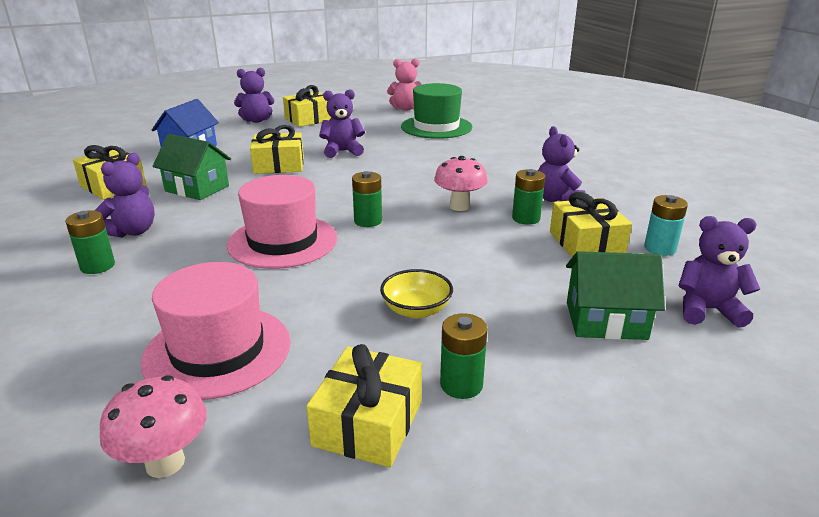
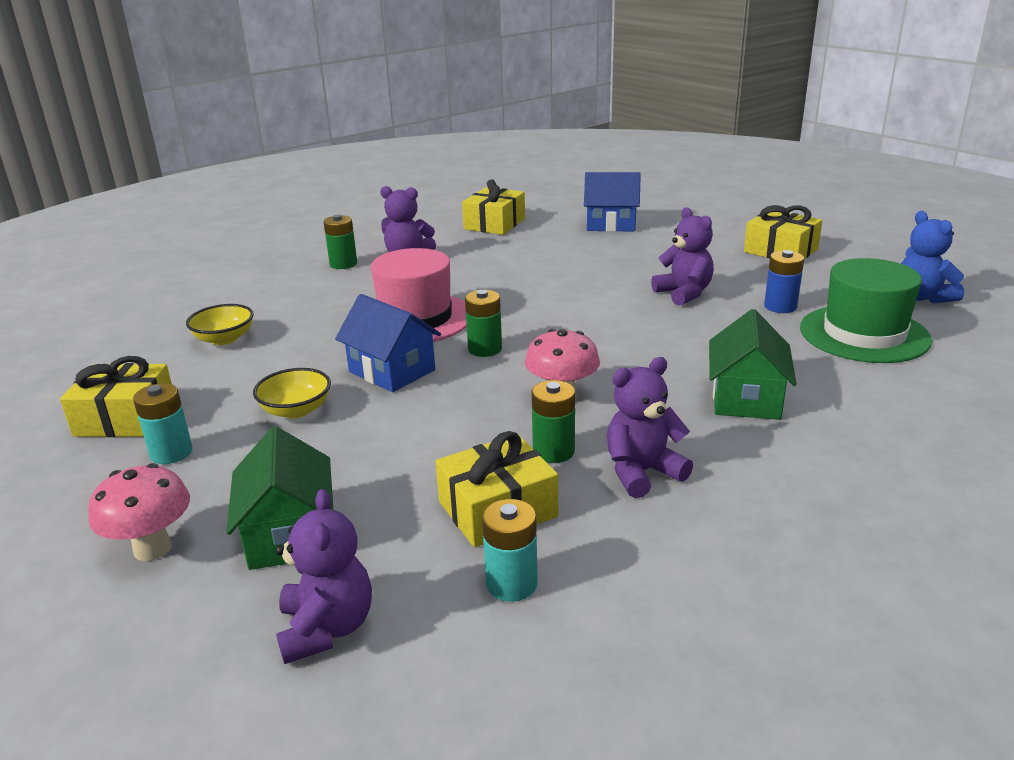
camera: 75 degrees right, 0 degrees up
(165, 462) = (99, 356): pink mushroom -> pink mushroom (152, 549)
(197, 188) = (513, 254): green house -> green house (746, 398)
(217, 351) = (224, 339): pink hat -> yellow bowl
(256, 120) = (737, 227): purple teddy bear -> none
(279, 165) = (606, 272): yellow gift -> none
(375, 260) = (392, 371): none -> blue house
(386, 135) = (780, 306): none -> blue battery
(405, 108) = (922, 297): pink teddy bear -> blue teddy bear
(461, 384) = (171, 453): green battery -> turquoise battery

